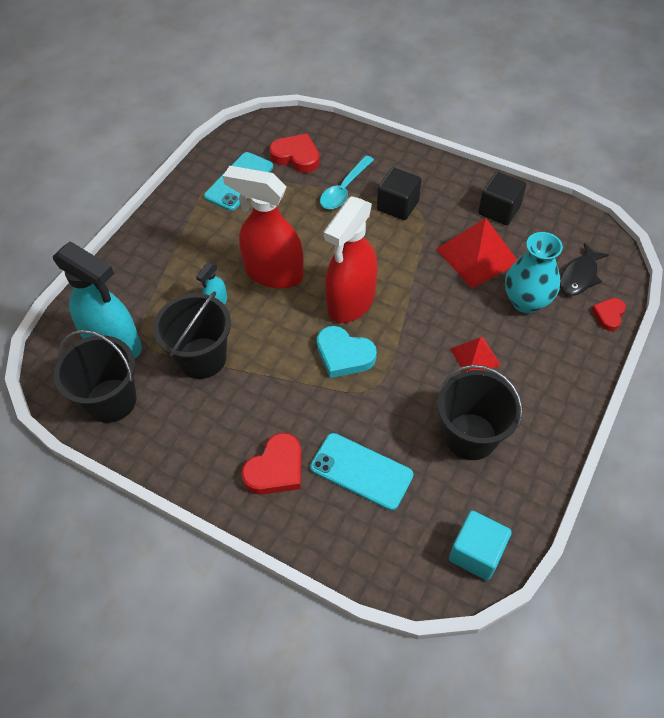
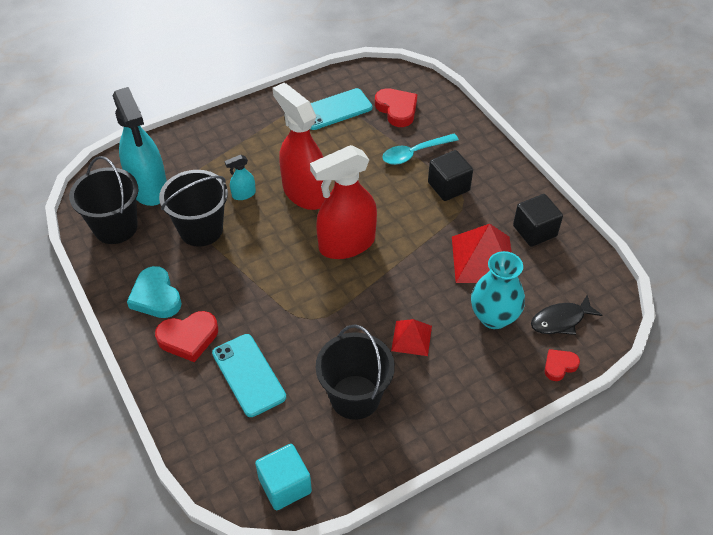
camera: 30 degrees right, 5 degrees down
(344, 355) = (307, 282): turquoise heart -> turquoise heart (156, 296)

